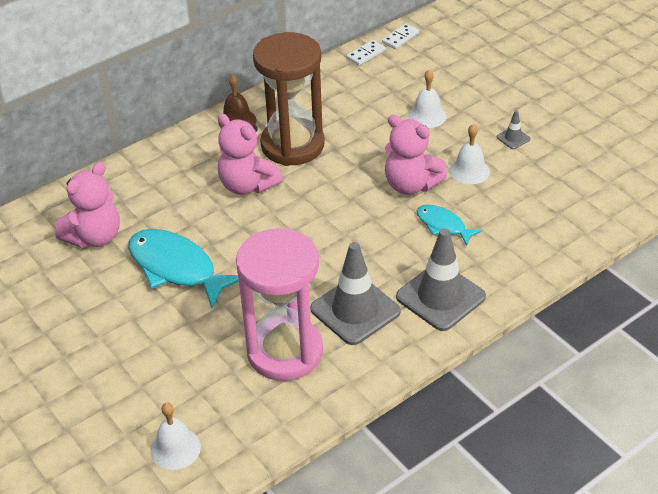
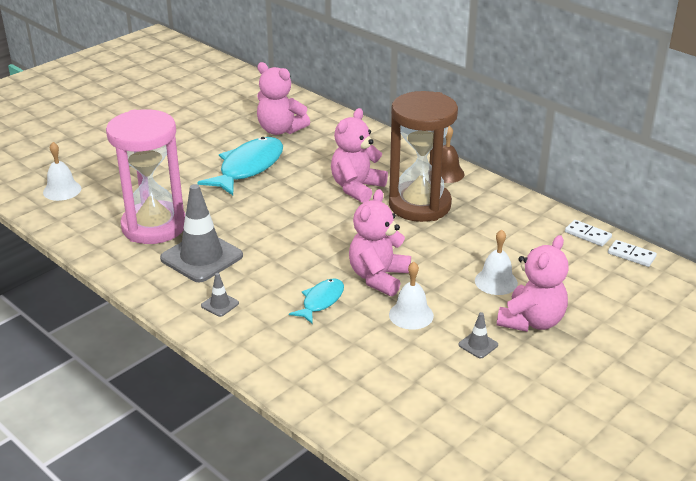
camera: 80 degrees right, 10 degrees down
(440, 297) = (220, 304): grey traffic cone -> grey traffic cone, size x0.43
(484, 105) = (531, 321): none -> pink teddy bear

